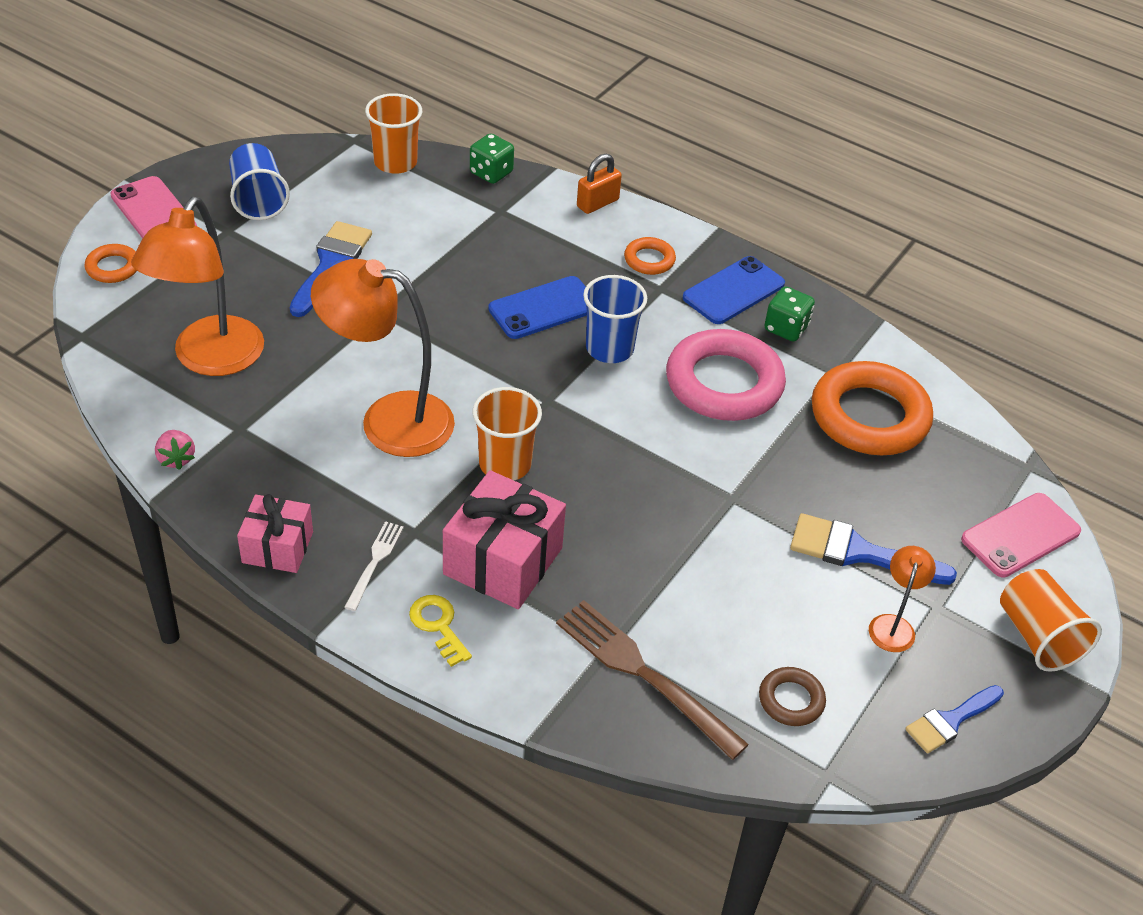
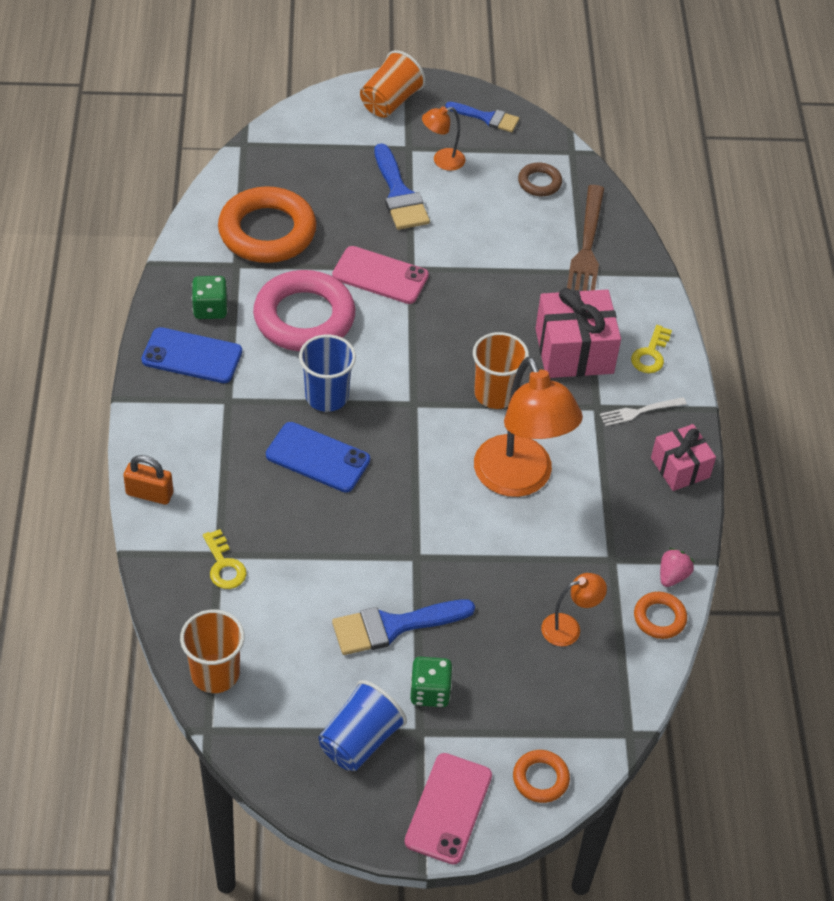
camera: 125 degrees left, 5 degrees up
(210, 359) = (569, 628): orange lamp -> orange lamp, size x0.47
(487, 208) = (224, 565): none -> yellow key
(491, 173) = (169, 592): green dice -> green dice (430, 692)
(649, 260) = (198, 423): orange ring -> orange ring (659, 618)
(1020, 535) = (313, 130): pink phone -> pink phone (380, 276)

